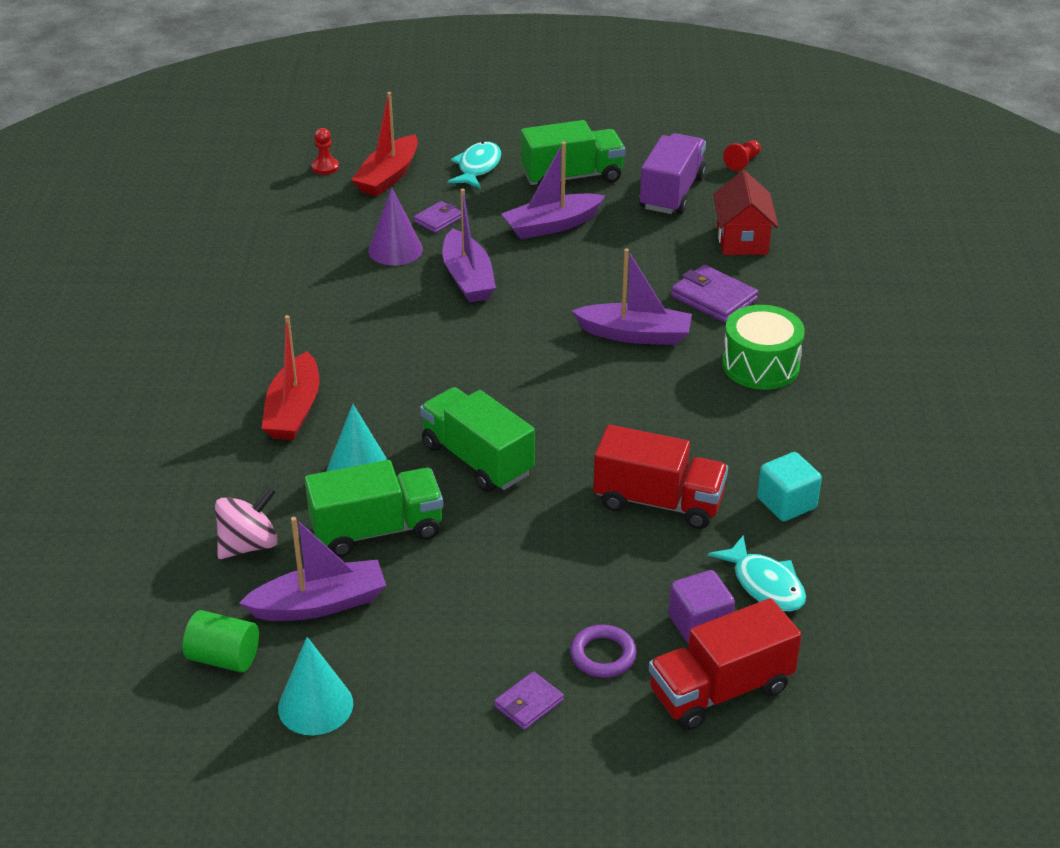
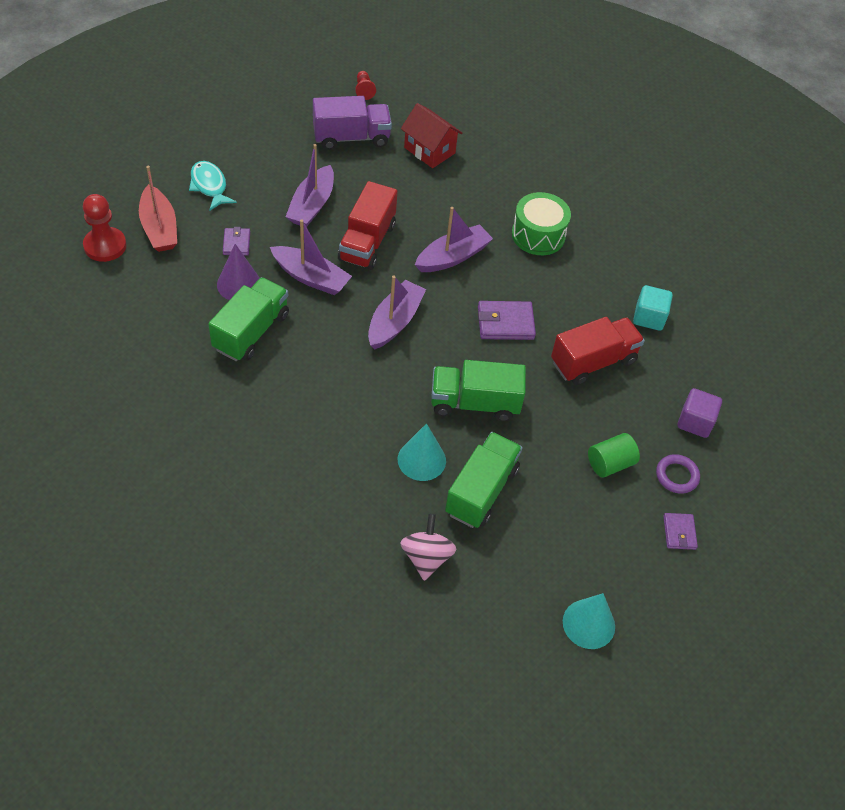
camera: 50 degrees left, 15 degrees up
(224, 658) = (508, 638): green cylinder -> green cylinder (610, 463)
(294, 410) = (331, 447): red boat -> none
(320, 604) = (512, 562): purple boat -> purple boat (394, 321)
(325, 167) = (105, 246): red pawn -> red pawn, size x1.78
(572, 177) = (278, 159): green truck -> green truck (251, 332)
(672, 193) = (351, 137): purple truck -> purple truck turned 105 degrees clockwise
(713, 298) = (463, 203): purple wallet -> purple wallet (505, 323)
(720, 690) = (745, 452): red truck -> red truck (367, 242)
(764, 584) = (694, 375): turquoise fish -> none

